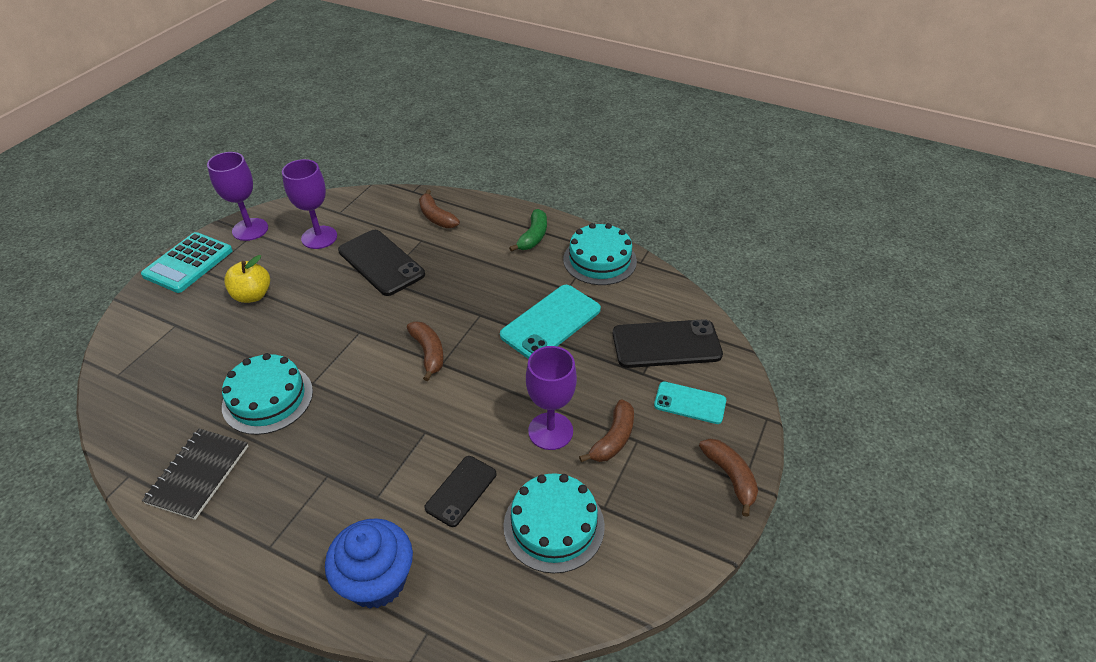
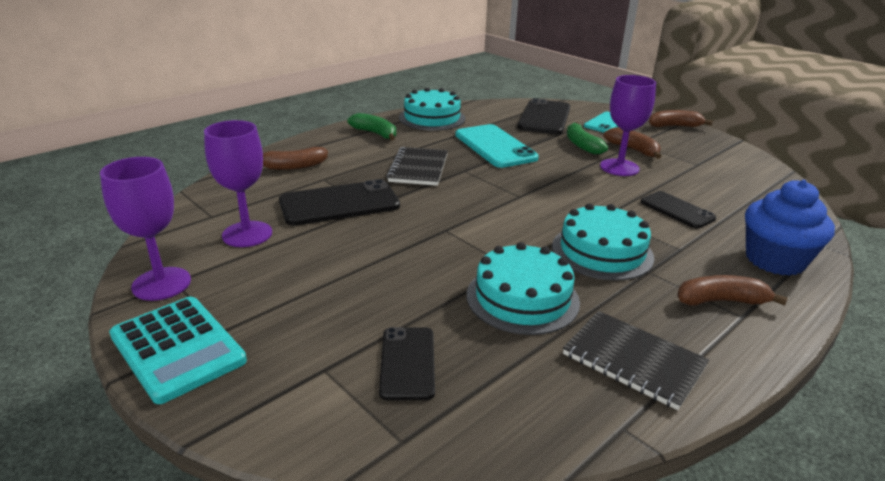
camera: 70 degrees left, 15 degrees down
(184, 358) = (407, 363): none -> black phone
(252, 295) = (318, 294): yellow apple -> none
(429, 353) = (501, 199): brown banana -> brown banana (721, 301)
(469, 285) = (418, 168): none -> black notebook
(554, 525) = (714, 182): turquoise cake -> turquoise cake (602, 251)
(598, 390) = (582, 145): none -> green banana

